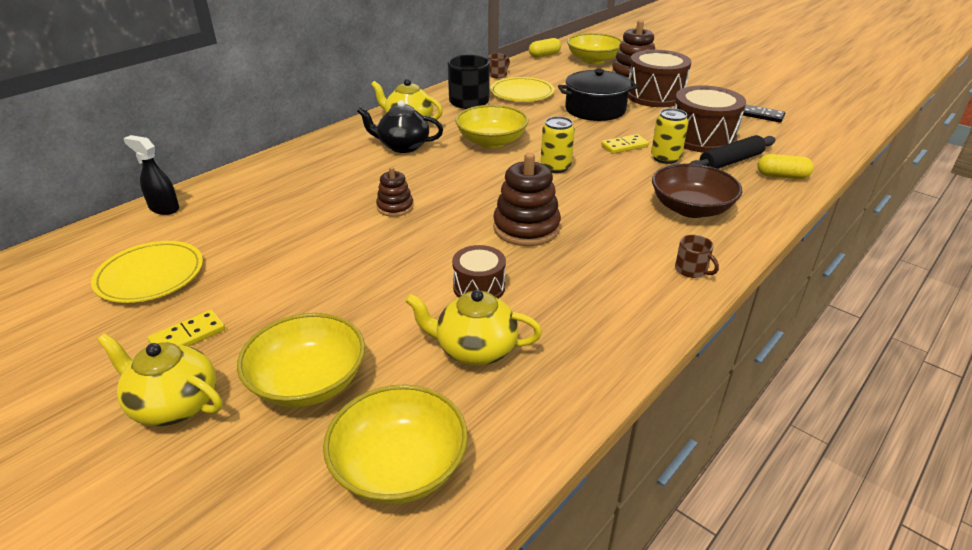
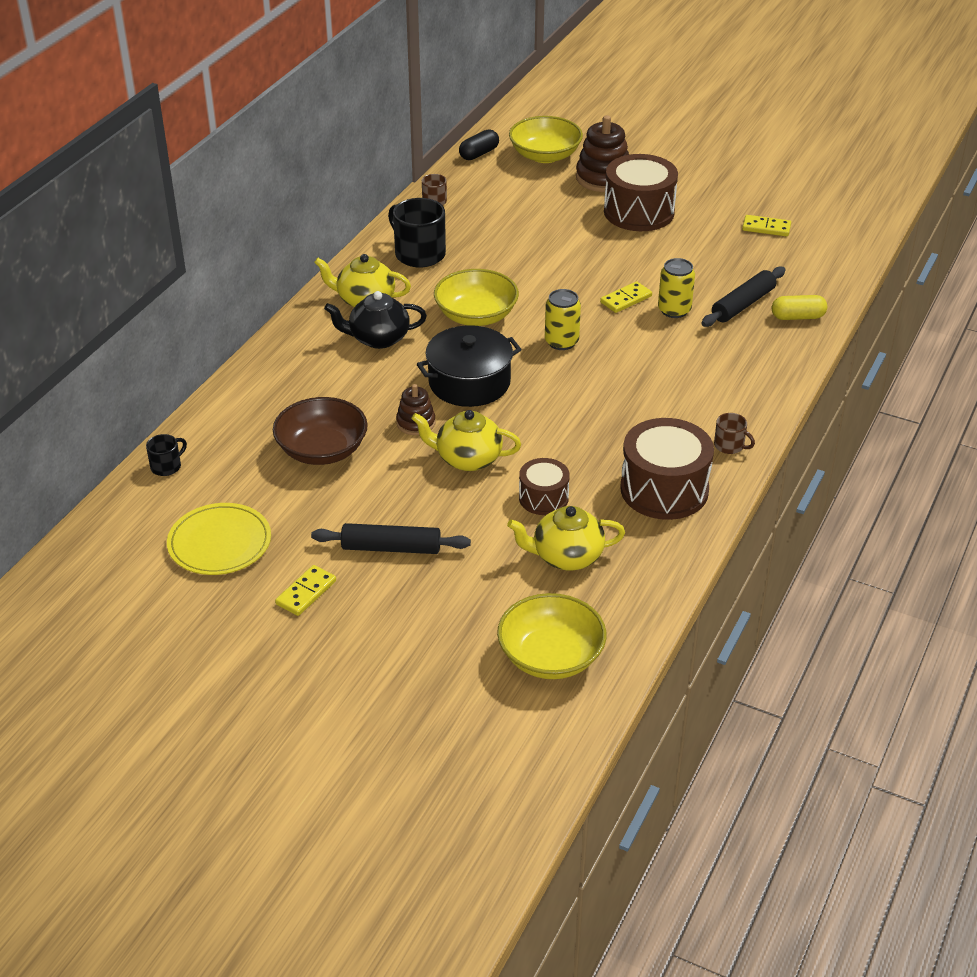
camera: 15 degrees left, 5 degrees up
(164, 208) = (167, 466): black spray bottle -> black mug
(174, 404) = (341, 649): yellow teapot -> yellow teapot (467, 459)
(301, 308) = (391, 548): none -> black rolling pin
(308, 382) = (441, 610): yellow bowl -> none
(522, 93) = (478, 230): yellow plate -> none
(526, 228) = (561, 425): brown stacking toy -> none
(544, 55) = (479, 154): yellow capsule -> black capsule
(595, 109) = (576, 246): black pot -> black pot (469, 382)
(691, 209) = (715, 375): brown bowl -> brown bowl (322, 450)
(702, 138) = (706, 274): brown drum -> brown drum (664, 489)
(762, 115) = (766, 228): black domino -> yellow domino

